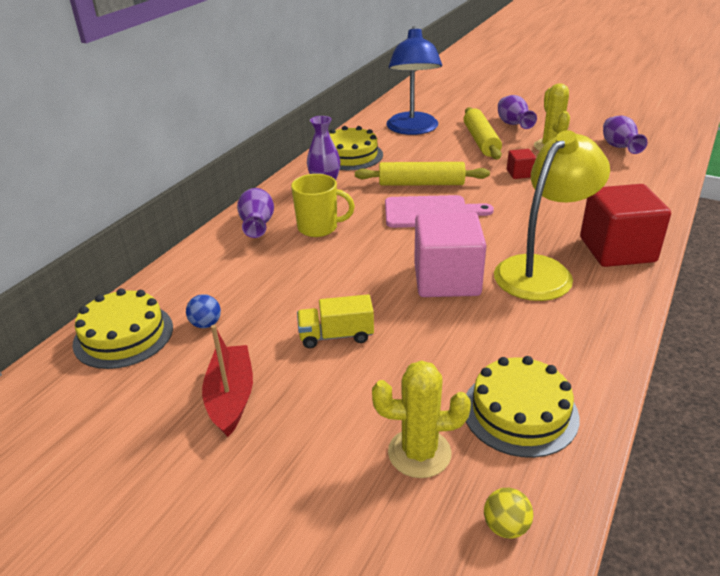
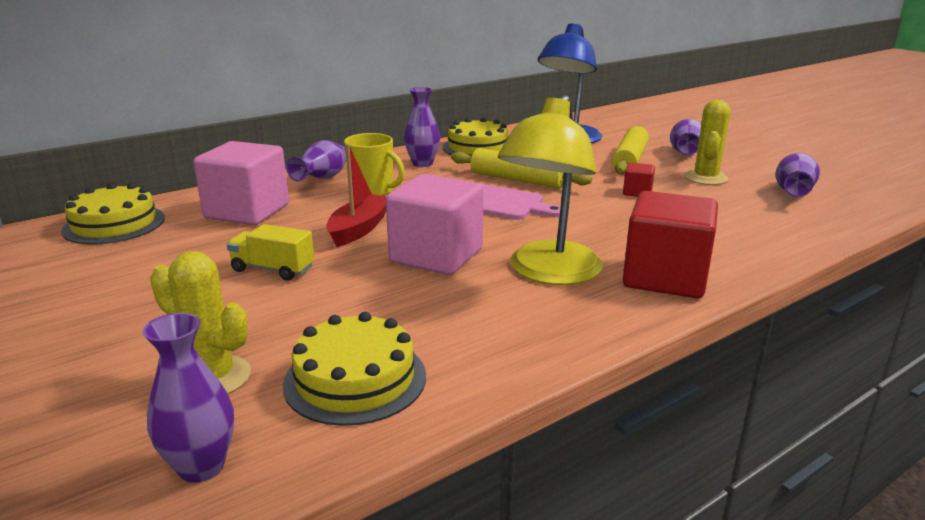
camera: 25 degrees right, 10 degrees down
(206, 324) = (183, 233): blue ball -> none
(231, 397) = (126, 286): red boat -> red boat (359, 229)
(235, 282) = (247, 211): none -> pink cube
(505, 527) = (201, 466): yellow ball -> purple vase
(542, 270) = (549, 273): yellow lamp -> yellow lamp turned 135 degrees clockwise

